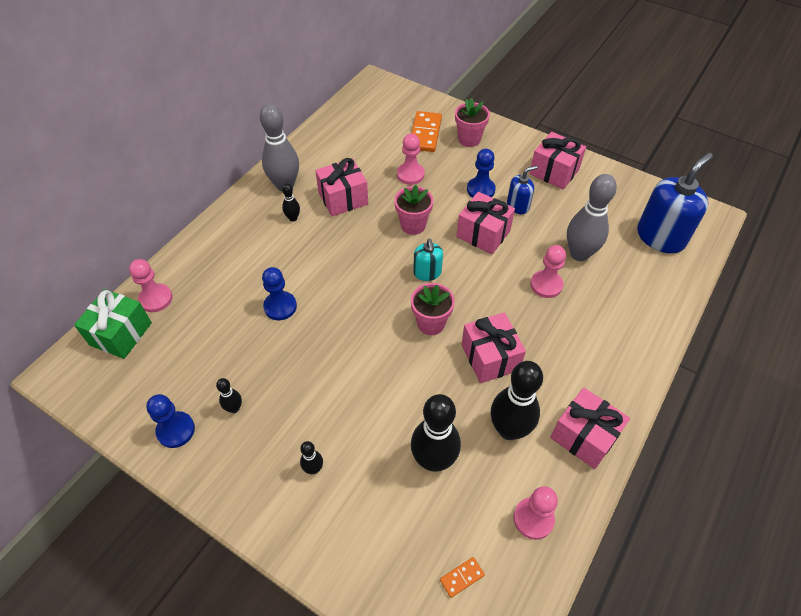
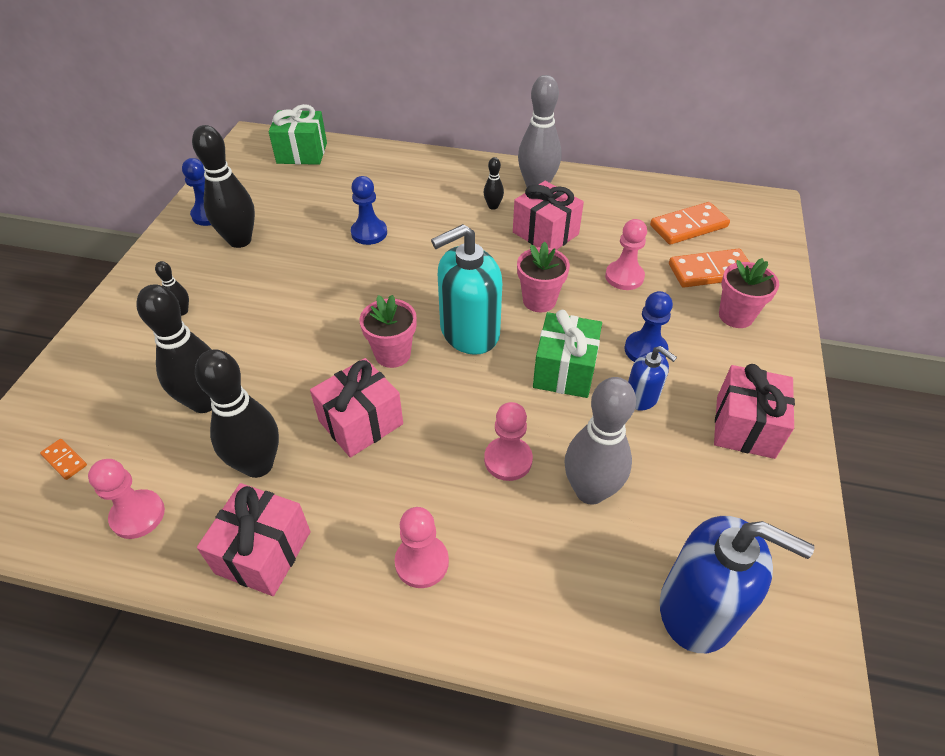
camera: 70 degrees right, 5 degrees down
(156, 299) = (347, 158): pink pawn -> pink pawn (422, 562)
(234, 408) = (240, 240): black bowling pin -> black bowling pin, size x2.15
(377, 125) = (688, 226): none -> orange domino
(427, 273) = (469, 332): turquoise soap dispenser -> turquoise soap dispenser, size x1.88
(483, 234) = (564, 370): pink gift -> green gift

